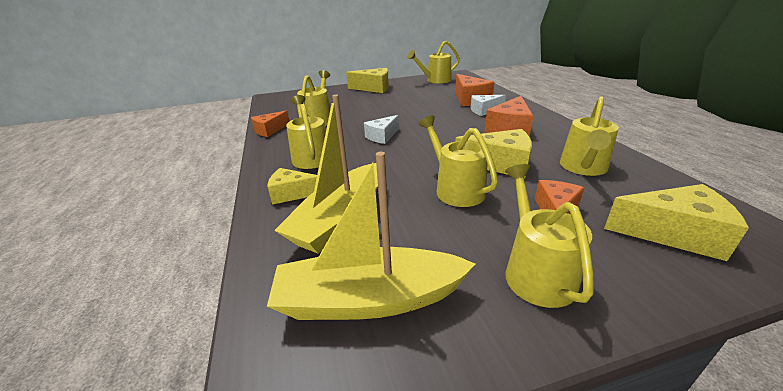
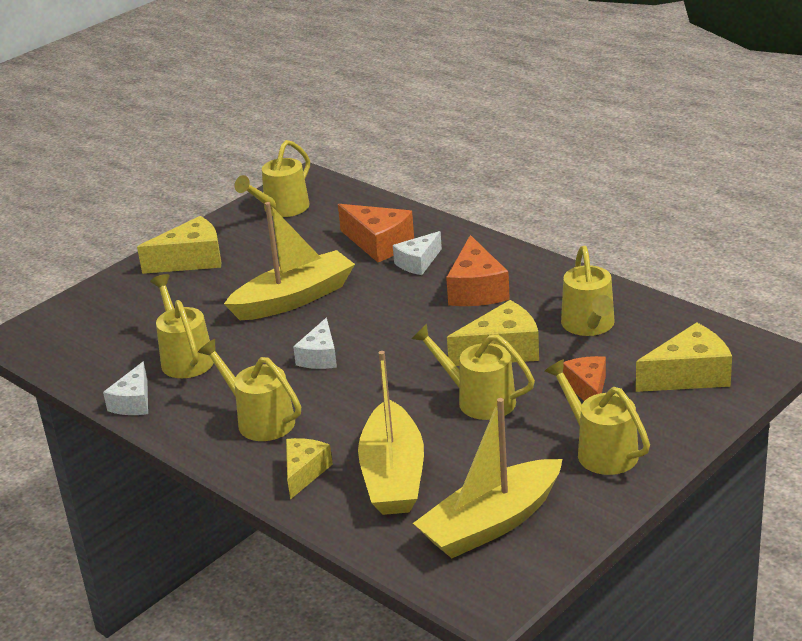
camera: 30 degrees left, 0 degrees up
(270, 130) = (133, 402): orange cheese -> white cheese
(292, 194) = (304, 472): yellow cheese -> yellow cheese turned 135 degrees clockwise
(401, 110) = (294, 299): none -> yellow boat

